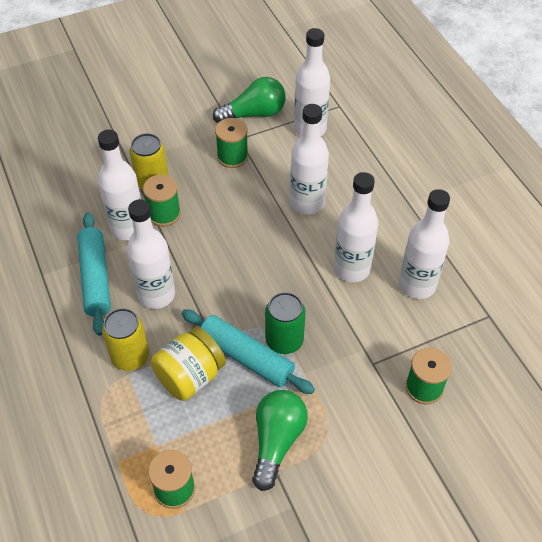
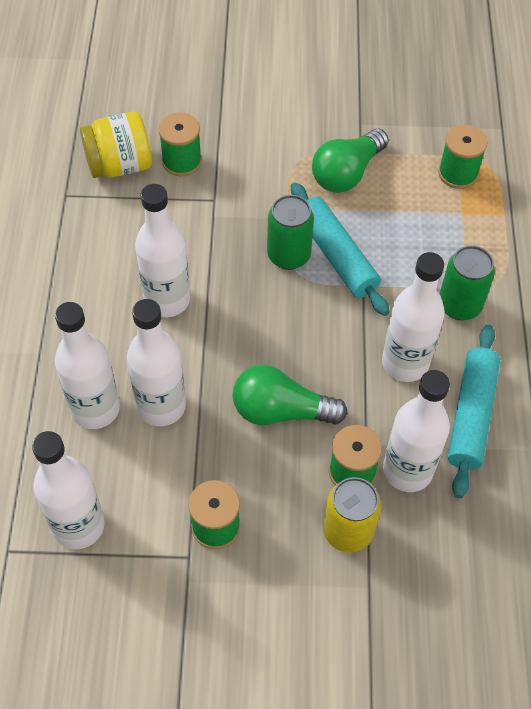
camera: 155 degrees left, 5 degrees up
(130, 356) = (459, 305): yellow can -> green can
(190, 376) = (404, 260): yellow jar -> yellow jar (119, 165)
(254, 114) = (140, 595): green light bulb -> green light bulb (281, 411)
(417, 285) = (111, 253): white bottle -> white bottle (95, 409)

